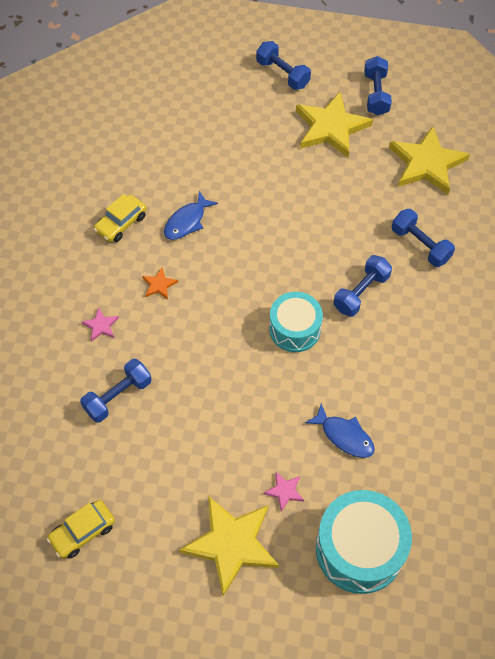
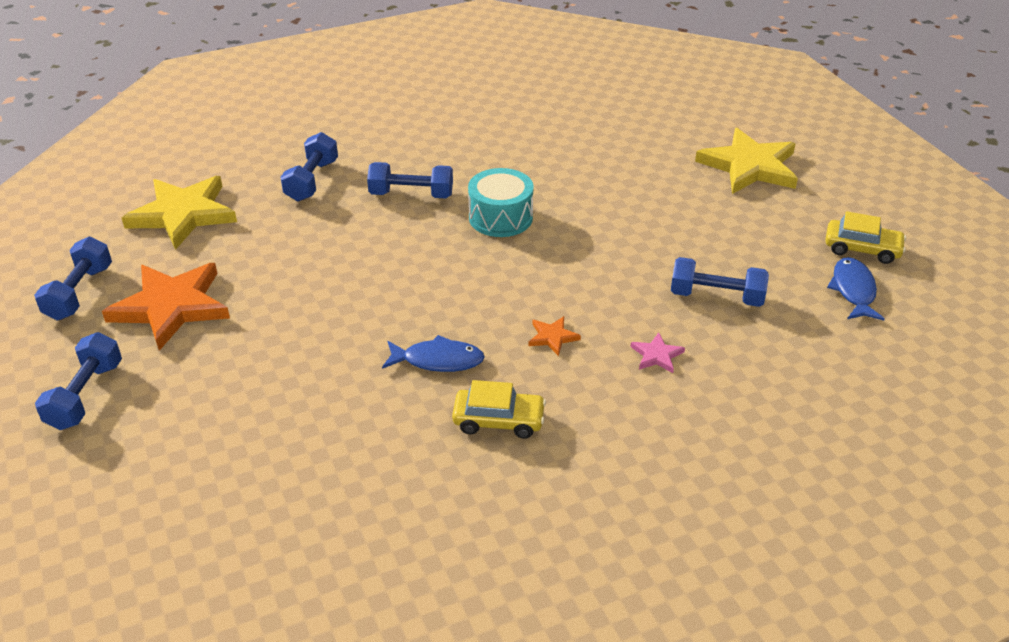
camera: 125 degrees left, 20 degrees down
(284, 491) = (669, 159): pink star -> none
(331, 127) = (171, 307): yellow star -> orange star
(344, 436) = (579, 149): blue fish -> blue fish (853, 290)
(359, 549) = (665, 109): turquoise drum -> none
(376, 94) = (79, 293): blue dumbbell -> blue dumbbell turned 45 degrees counterclockwise

